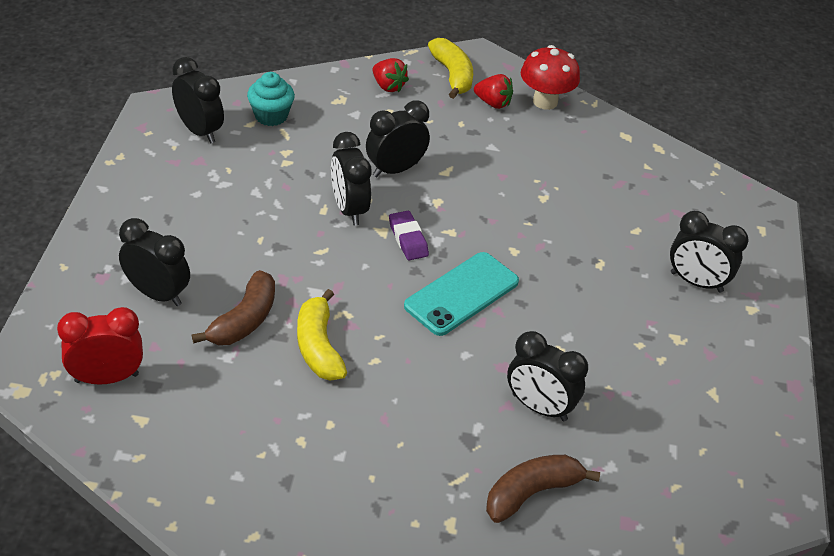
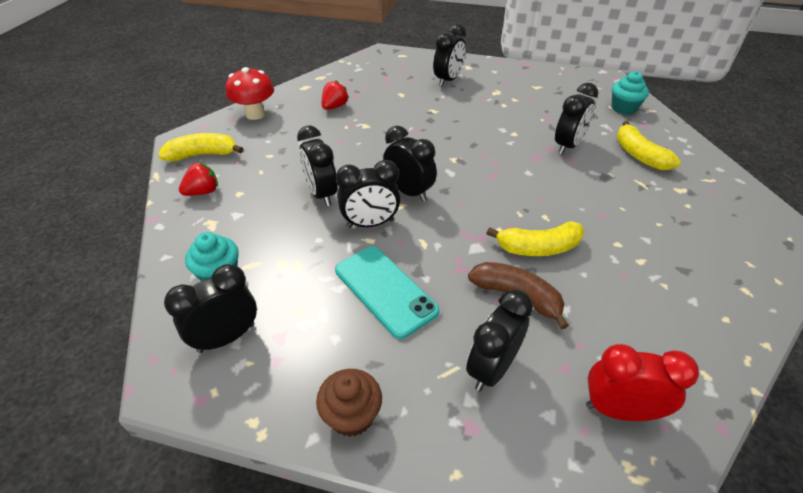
camera: 80 degrees left, 0 degrees up
(107, 378) = (619, 410): red clock -> red clock turned 105 degrees clockwise
(119, 207) = (352, 415): none -> brown cupcake
(408, 239) = (409, 192): purple eraser -> black clock
(462, 294) = (468, 169): turquoise phone -> turquoise phone (385, 290)
(493, 103) = (248, 138): red strawberry -> red strawberry (334, 107)
(531, 493) = (639, 155): brown banana -> yellow banana
(675, 504) = (623, 108): none -> turquoise cupcake

